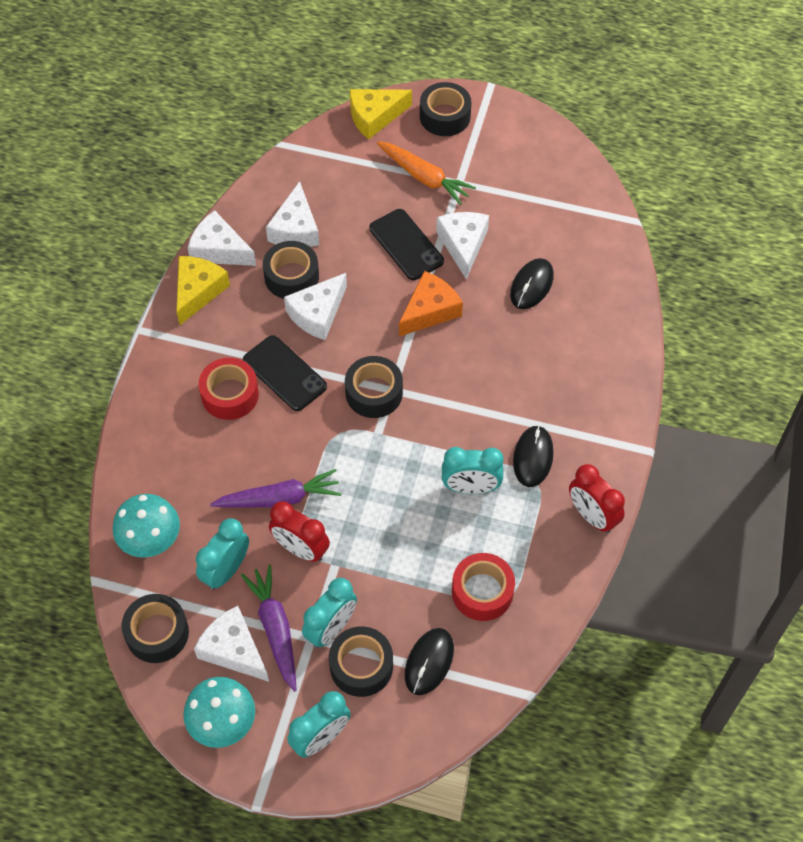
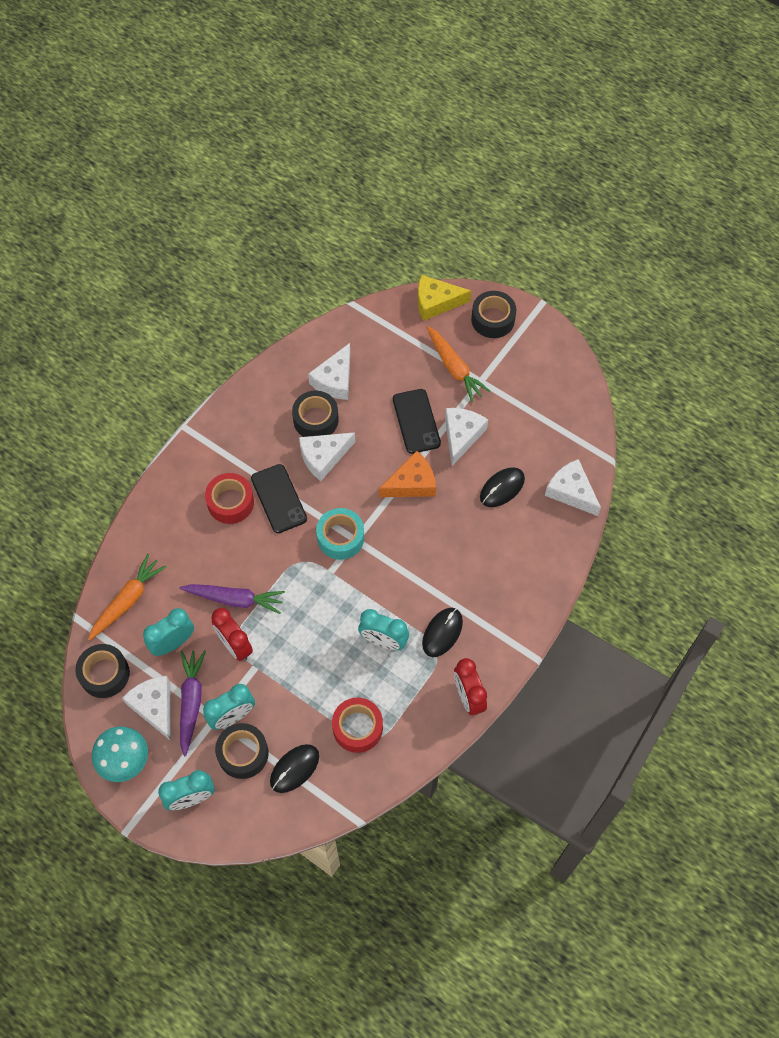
camera: 20 degrees right, 5 degrees up
(151, 541) = (127, 600): turquoise mushroom -> orange carrot
(198, 291) = (239, 409): yellow cheese -> none
(219, 250) = (269, 379): white cheese -> white cheese (571, 492)
(374, 393) = (340, 537): black tape -> turquoise tape

